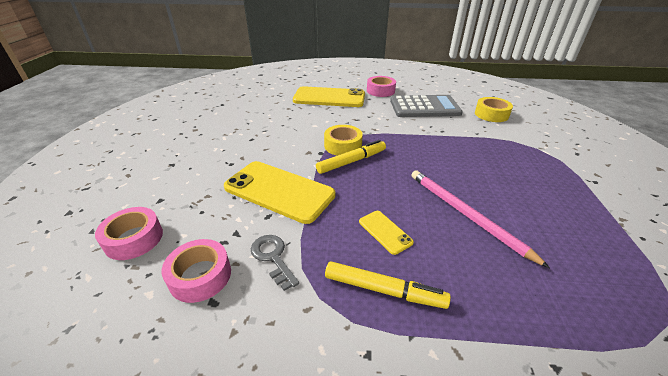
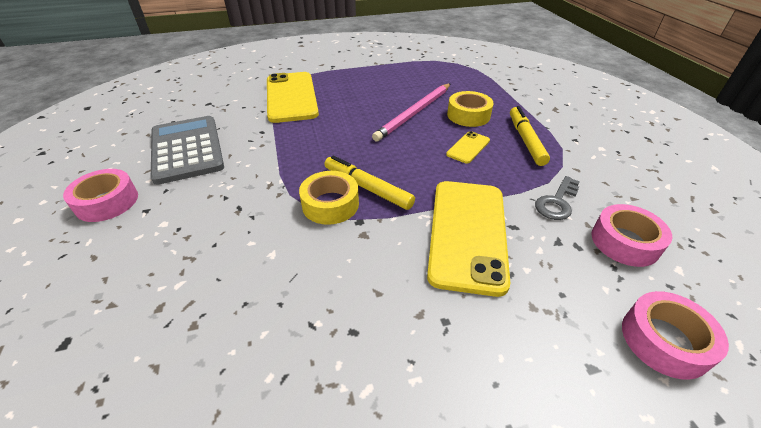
camera: 110 degrees left, 5 degrees up
(329, 98) = (135, 268): yellow phone -> yellow phone (291, 97)
(491, 114) = (209, 103): yellow tape -> yellow tape (468, 115)

